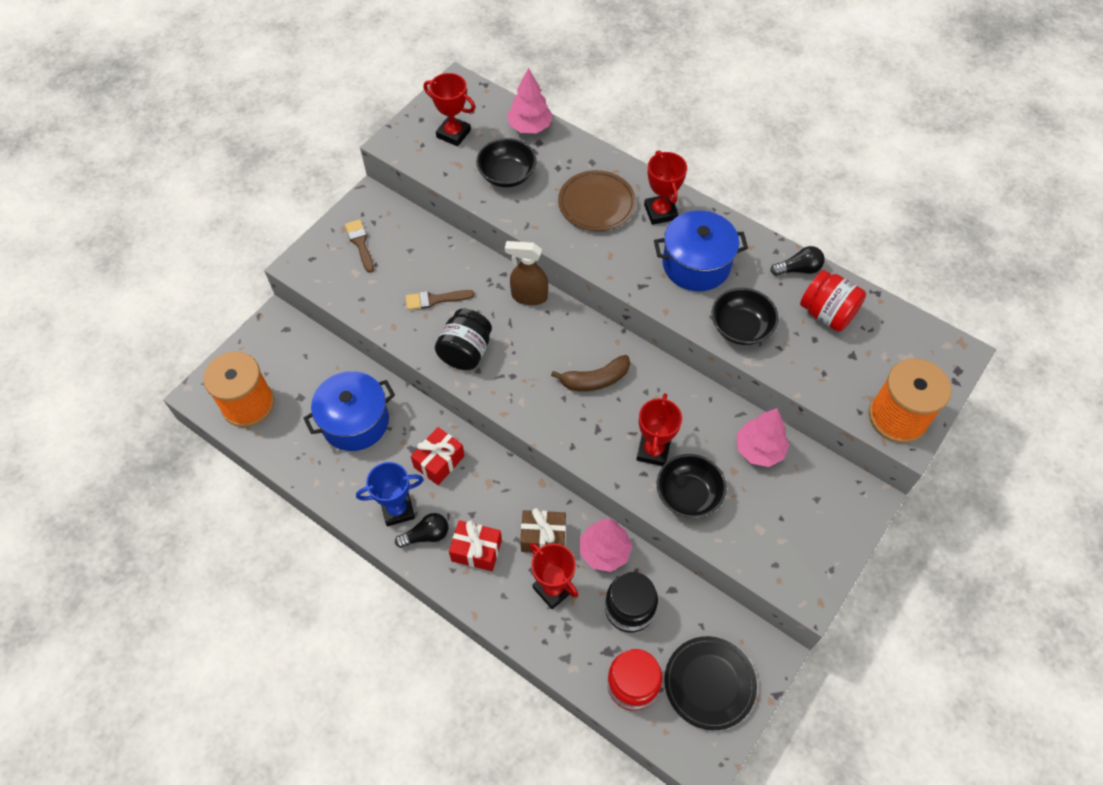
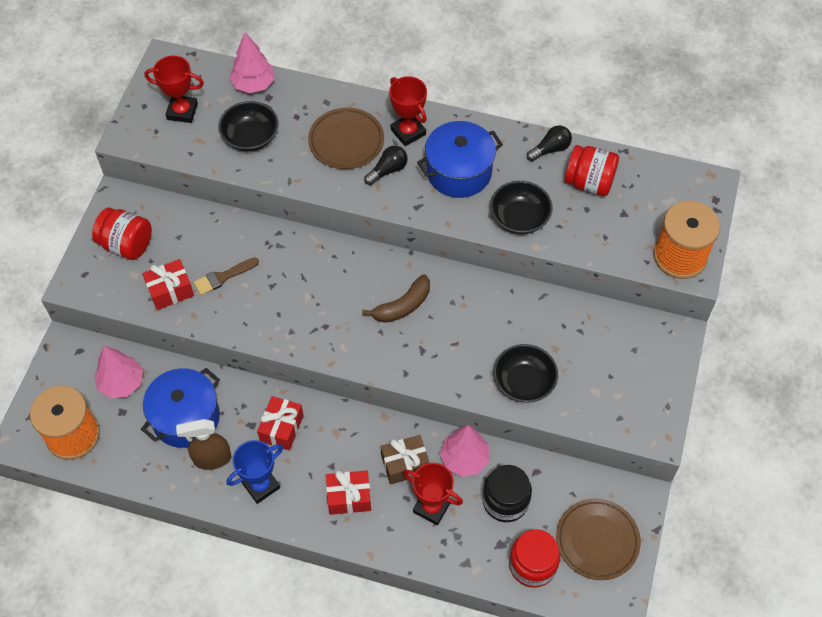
camera: 20 degrees left, 0 degrees up
(360, 243) = (127, 245): brown brush -> red jar
(382, 297) = (170, 291): none -> red gift
(426, 535) = (297, 499): black light bulb -> black light bulb (388, 170)
(465, 352) = (272, 317): black jar -> none
(528, 296) = (311, 247): brown spray bottle -> brown spray bottle (211, 459)
(653, 451) = (479, 353): red trophy -> none
(709, 683) = (597, 540): black plate -> brown plate
(759, 449) = (570, 322): pink tree -> pink tree (121, 383)

